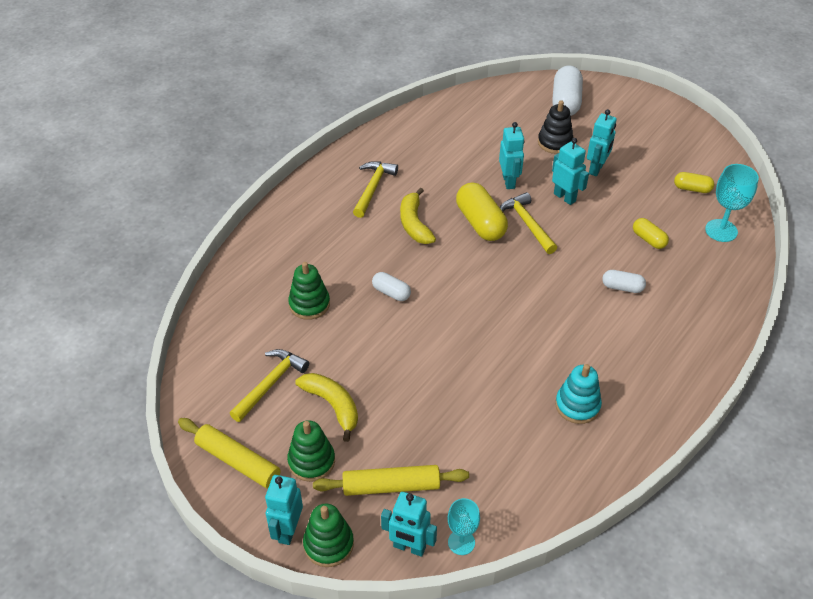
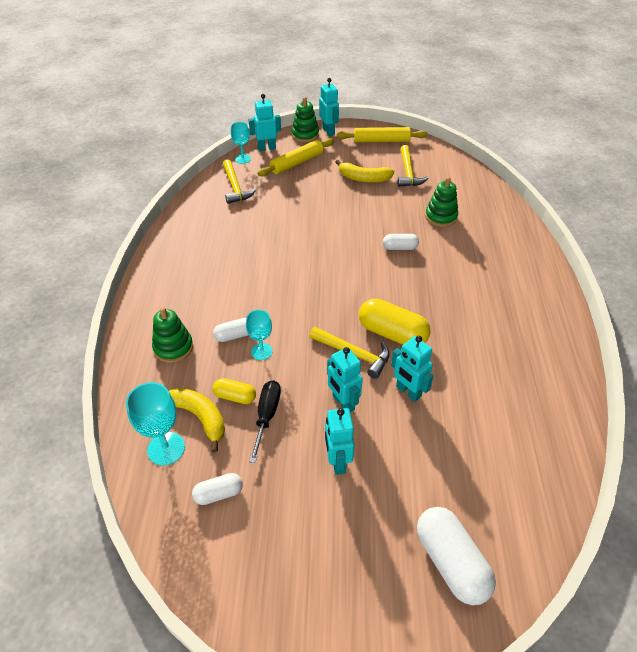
camera: 145 degrees right, 0 degrees up
(311, 461) = (347, 155): green stacking toy -> green stacking toy (173, 347)
(373, 188) = (508, 318): yellow hammer -> yellow hammer (235, 187)
(414, 224) = (441, 304): yellow banana -> yellow banana (200, 417)
(555, 143) = (408, 475): black stacking toy -> none
(565, 197) = (343, 403): turquoise robot -> turquoise robot turned 45 degrees clockwise
(577, 405) = (220, 240): turquoise stacking toy -> none
(605, 262) = (261, 351): none -> turquoise goblet
(631, 215) = (266, 416): none -> black screwdriver
(692, 189) = (219, 494): yellow capsule -> white capsule

